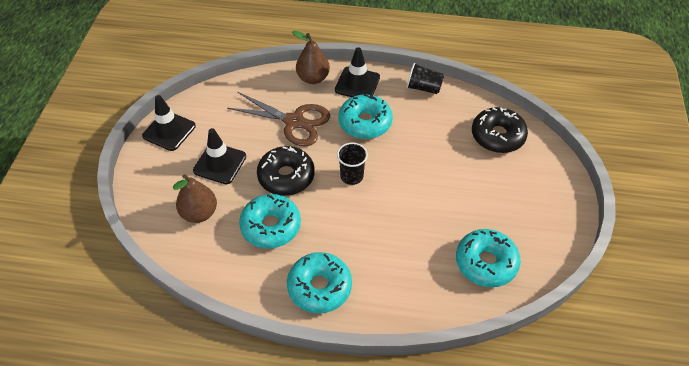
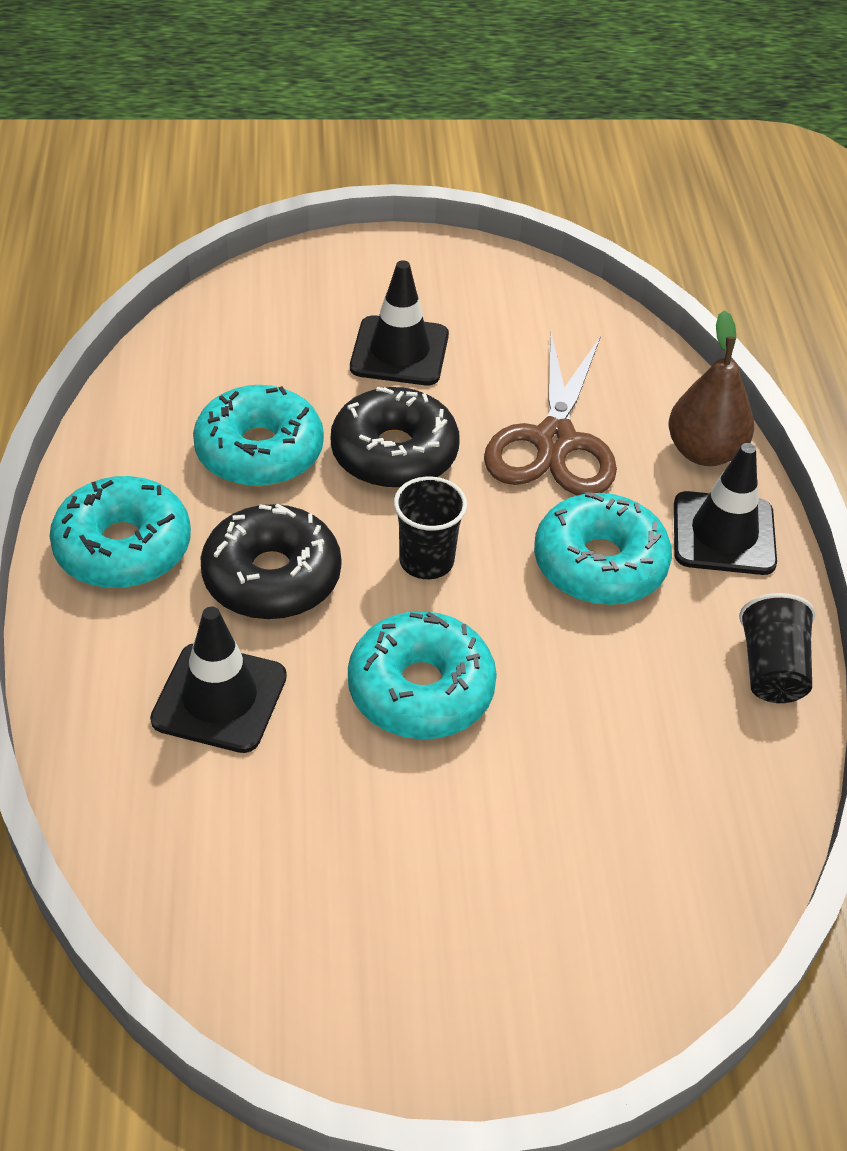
camera: 75 degrees right, 5 degrees down
(169, 131) = (460, 268): black traffic cone -> black traffic cone (219, 698)
(199, 213) = (270, 348): brown pear -> none
(486, 263) = (228, 848): turquoise donut -> turquoise donut (420, 690)
(497, 136) = (661, 855): black donut -> black donut (272, 577)

